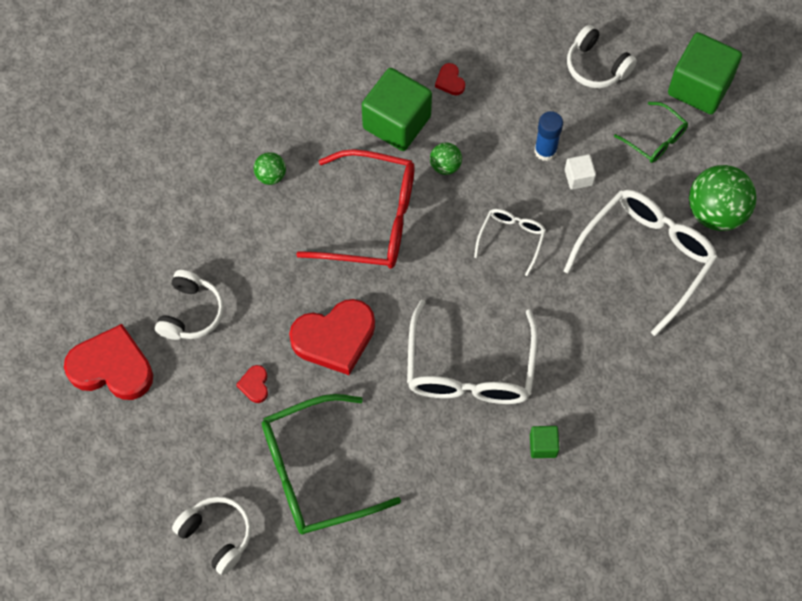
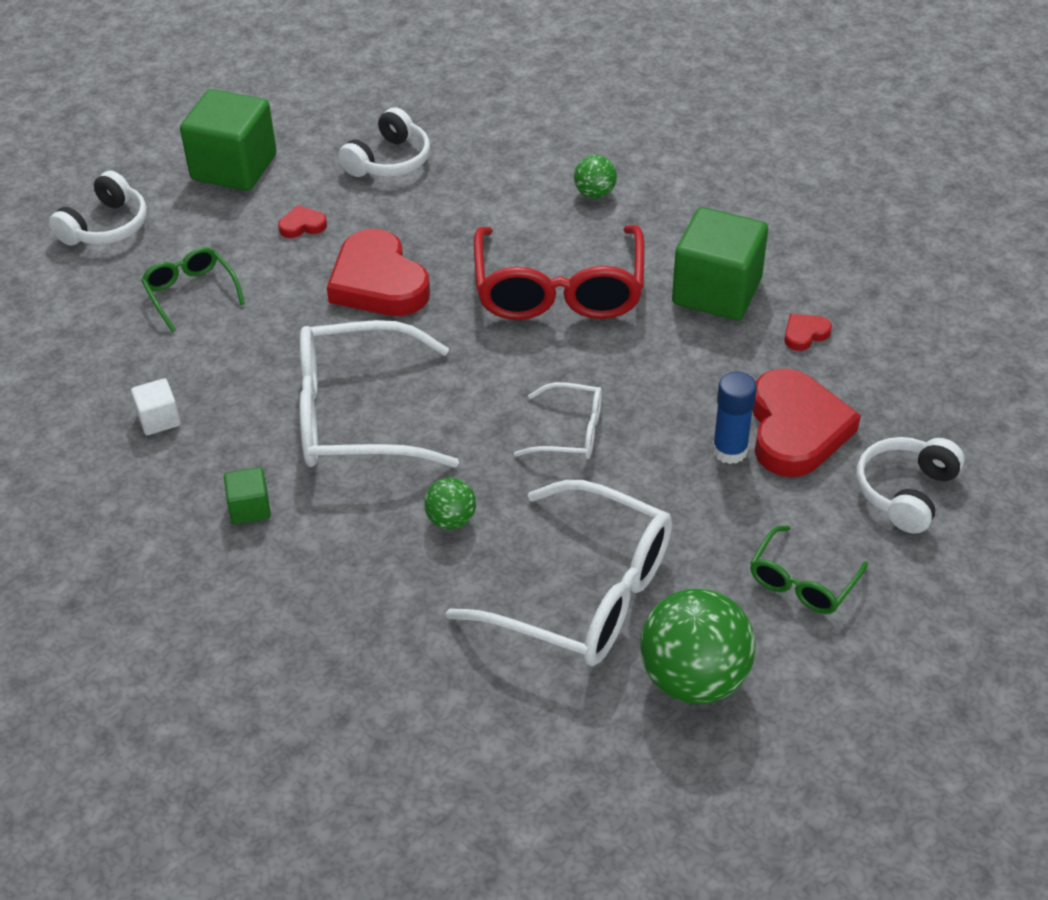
camera: 80 degrees right, 20 degrees down
(112, 367) = (308, 115): red heart -> red heart (796, 429)
(191, 312) = (389, 161): white headphones -> white headphones turned 60 degrees counterclockwise
(314, 473) = (190, 293): green glasses -> green glasses, size x0.51
(445, 166) = (665, 348): green ball -> green ball (451, 520)
(578, 177) = (698, 494): white cube -> white cube (159, 419)
(699, 87) = (927, 630): green cube -> green cube (234, 167)

